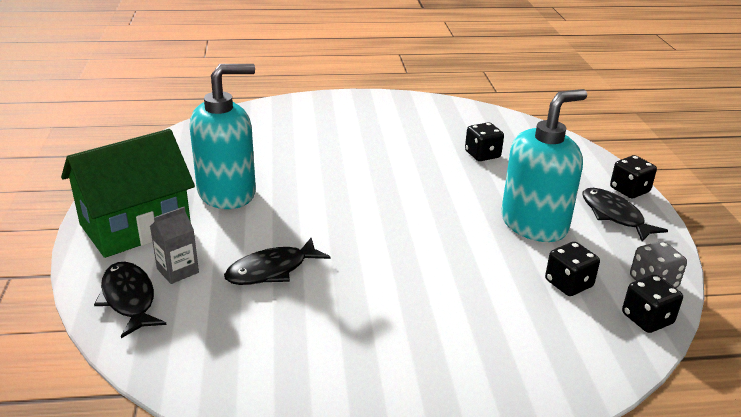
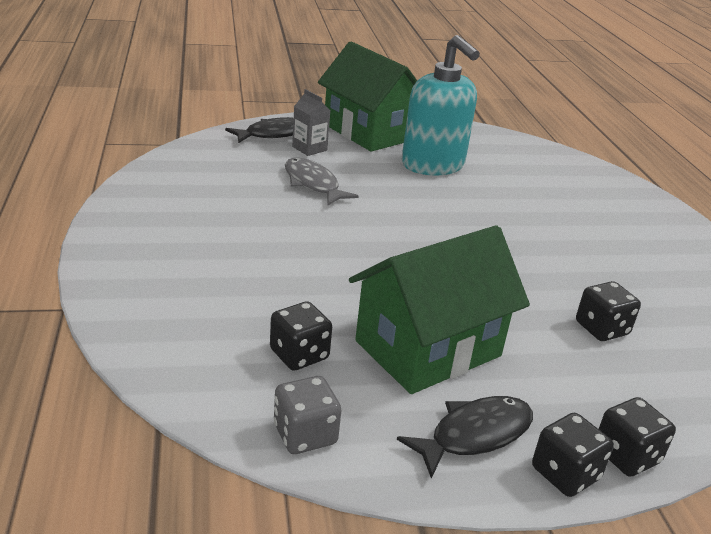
camera: 85 degrees right, 0 degrees up
(271, 270) = (313, 184): black fish -> grey fish
(534, 224) = (428, 348): turquoise soap dispenser -> green house
(647, 319) = (227, 408): black dice -> black dice (626, 455)

